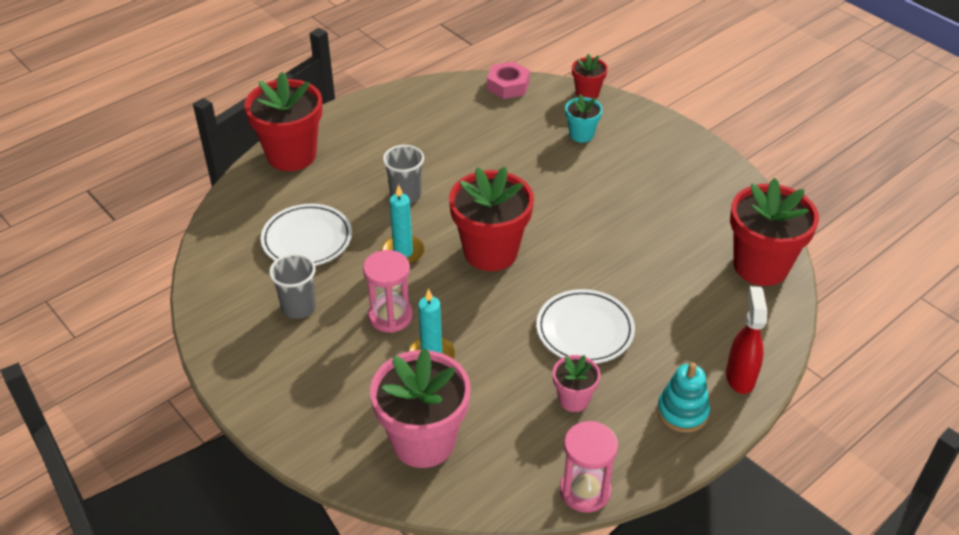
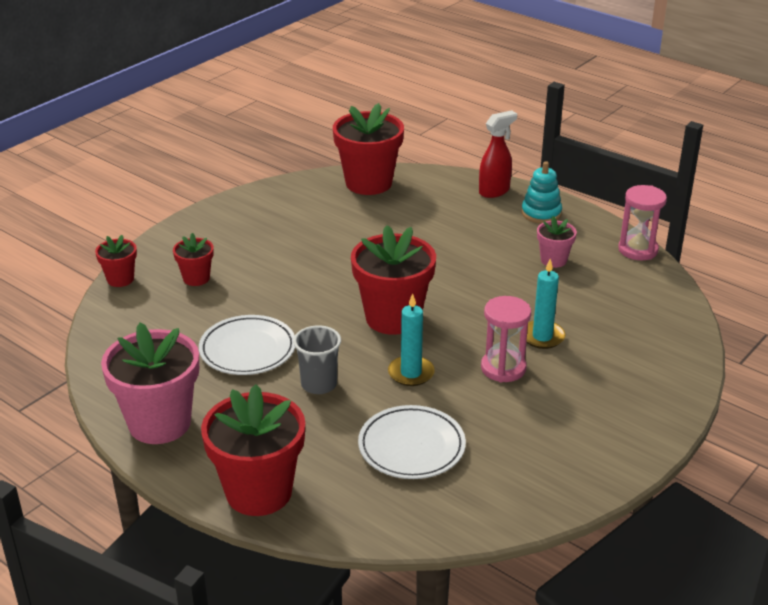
camera: 100 degrees left, 10 degrees down
(298, 307) = (516, 432): grey cup -> none
(423, 441) = (637, 329): pink flower pot -> pink flower pot (159, 423)
(508, 86) = (104, 334): pink nut -> none
(581, 134) = (196, 278): turquoise flower pot -> red flower pot
(585, 330) = (475, 259): white plate -> white plate (248, 349)
(740, 377) = (494, 191): red spray bottle -> red spray bottle turned 150 degrees clockwise

